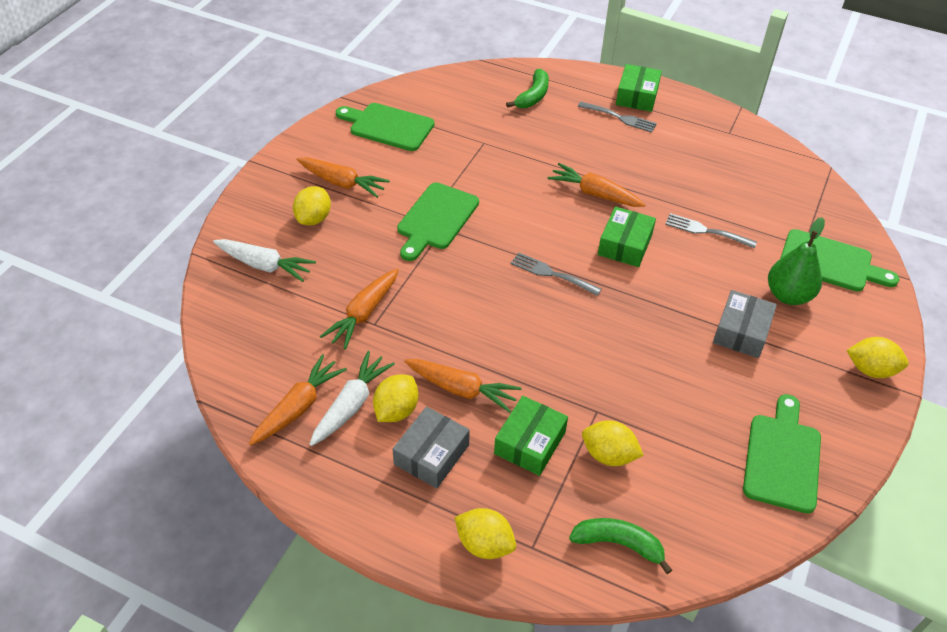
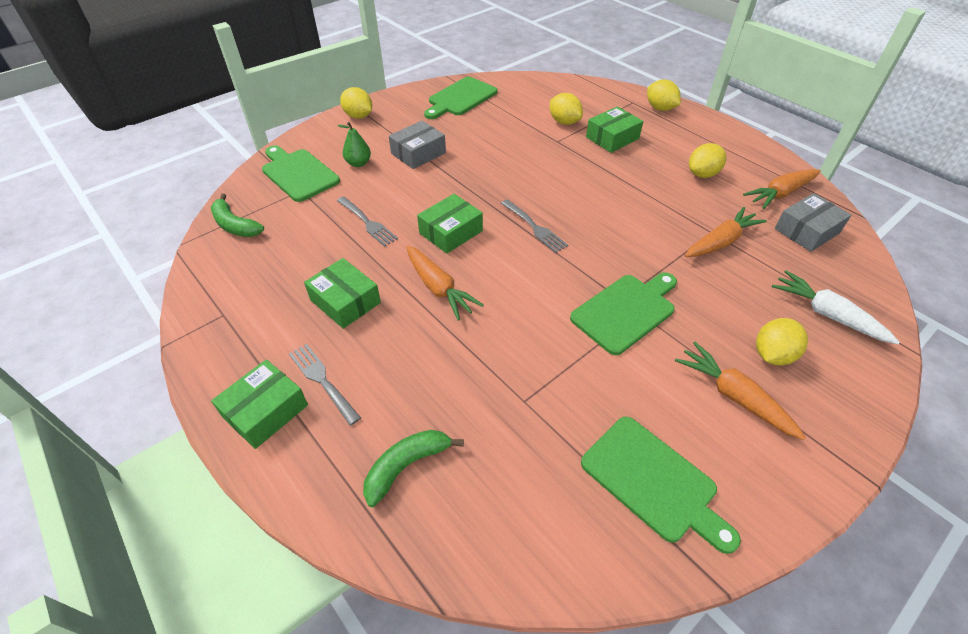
camera: 155 degrees left, 0 degrees up
(351, 405) = (737, 185): white carrot -> none
(431, 454) = (682, 148): grey box -> grey box (806, 231)
(461, 389) = (649, 173): orange carrot -> none
(618, 544) = (583, 93): green banana -> green banana (235, 225)
(655, 164) = (345, 301): none -> green box
(788, 295) = (358, 163): green pear -> green pear, size x0.64

